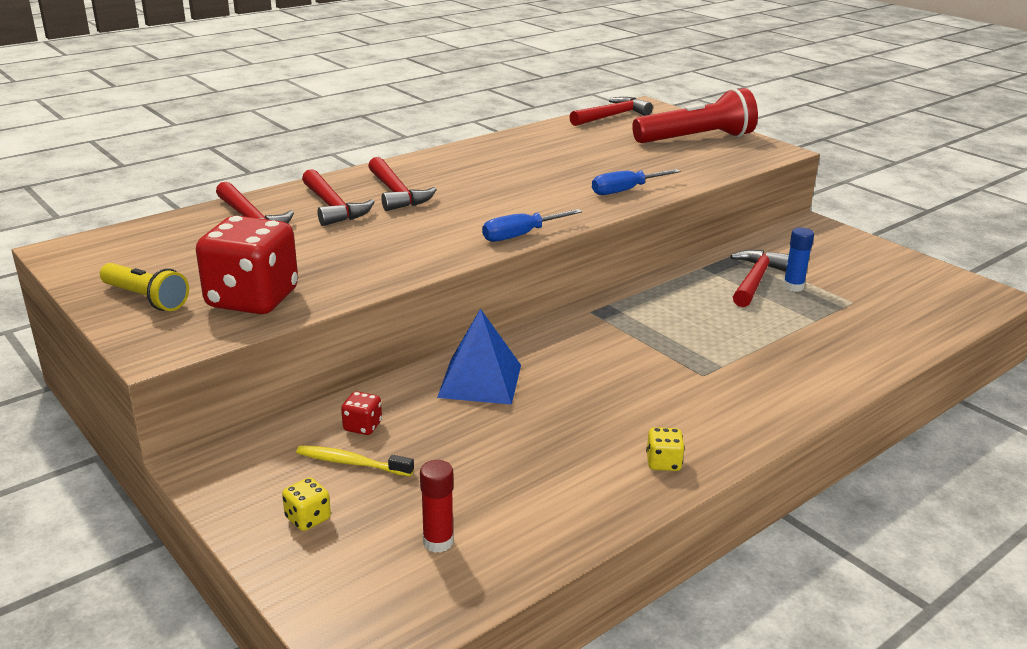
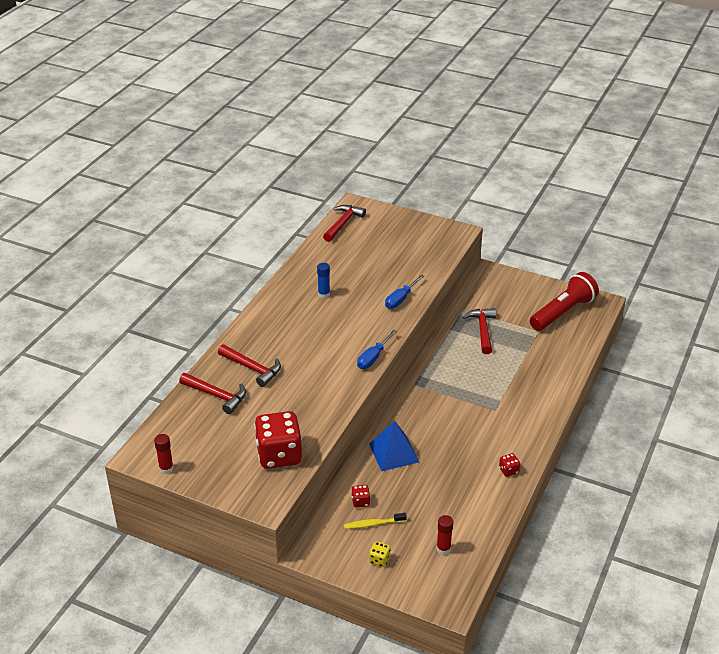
camera: 25 degrees left, 10 degrees up
(80, 271) = (166, 468): none -> red glue stick
(146, 299) = (224, 475): yellow flashlight -> none
(396, 193) = (277, 344): red hammer -> none
(663, 463) = (508, 470): yellow dice -> red dice
(696, 139) = (408, 234): red flashlight -> red flashlight (563, 312)
(793, 287) = (504, 329): blue glue stick -> blue glue stick (324, 294)

